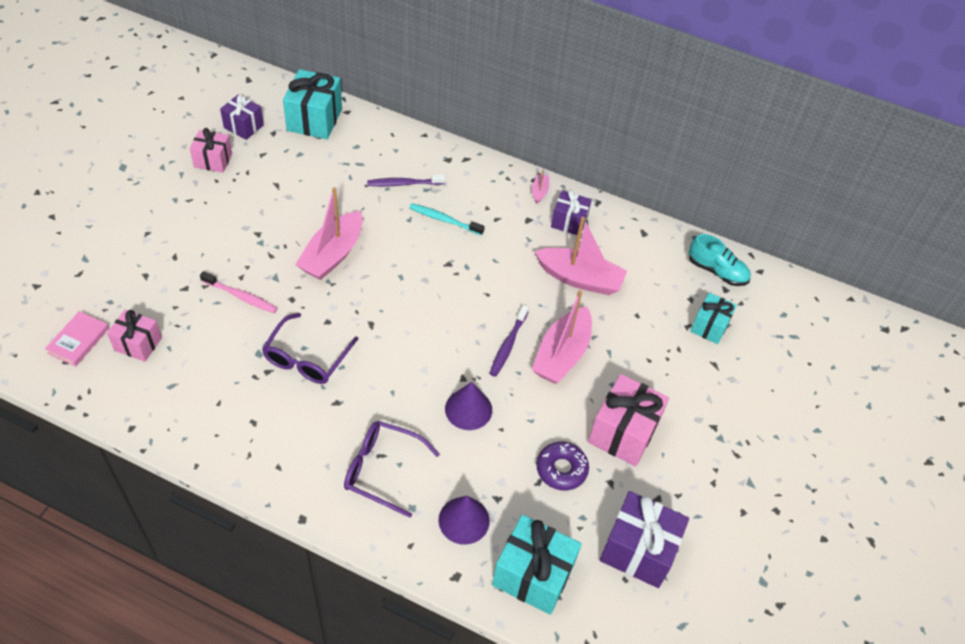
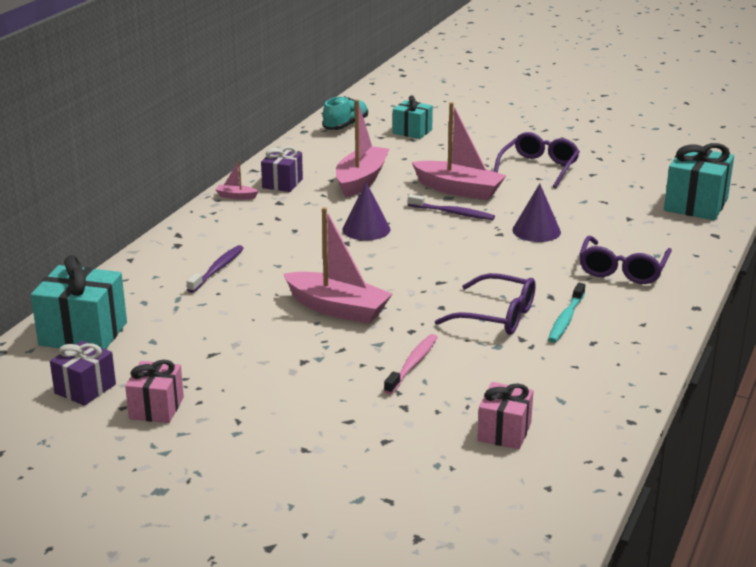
camera: 85 degrees left, 25 degrees down
(78, 341) = (510, 481): pink book -> none
(404, 184) = (217, 269): purple toothbrush -> purple toothbrush turned 150 degrees counterclockwise
(444, 220) = (279, 245): turquoise toothbrush -> turquoise toothbrush (566, 319)
(464, 520) = (658, 232): purple cone -> purple cone (366, 229)
(561, 469) = (587, 192): purple donut -> none
(623, 432) = (539, 168): pink gift -> purple glasses
(638, 550) = (651, 166): purple gift -> none

